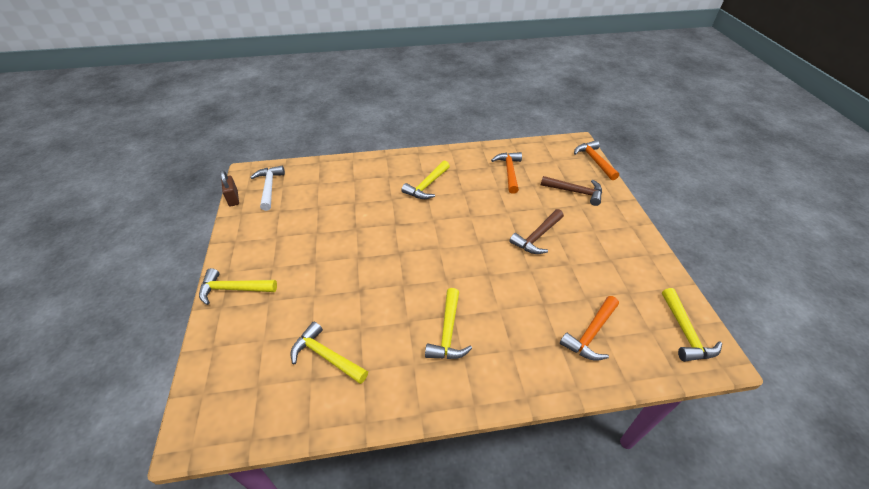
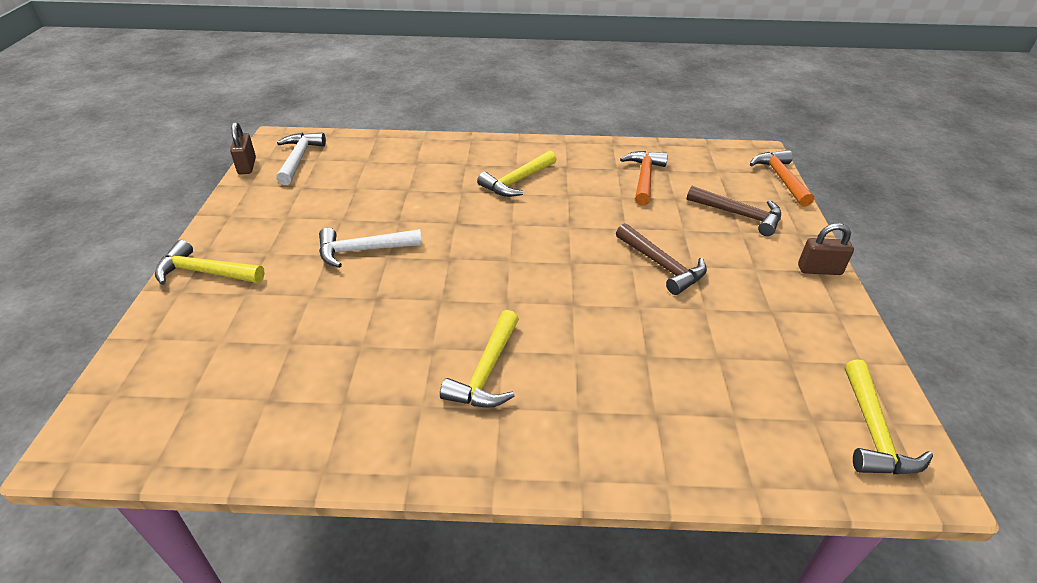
camera: 10 degrees right, 5 degrees down
(326, 356) = (298, 375): yellow hammer -> none
(339, 255) = (363, 250): none -> white hammer
(537, 237) = (662, 266): brown hammer -> brown hammer turned 90 degrees counterclockwise
(591, 334) = (711, 409): orange hammer -> none
(632, 225) = (819, 270): none -> brown padlock

